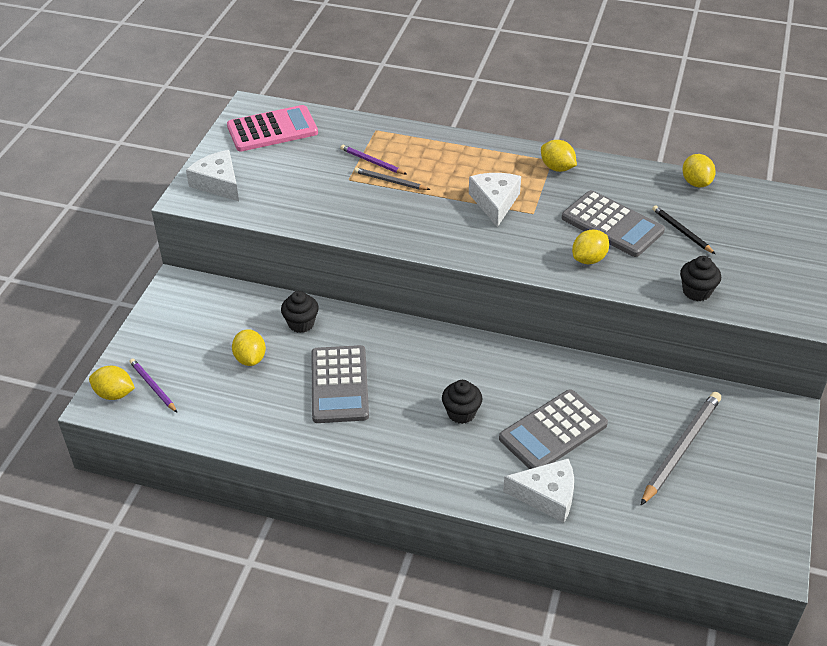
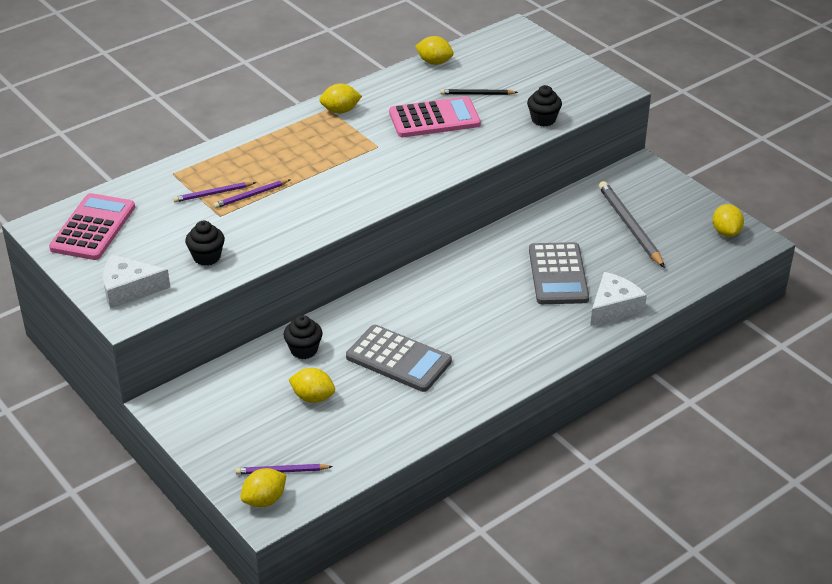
camera: 55 degrees left, 5 degrees down
(390, 181) = (251, 195): grey pencil -> purple pencil
(461, 413) = (495, 309): black cupcake -> black cupcake (207, 257)
(495, 202) = (343, 157): white cheese -> none
(589, 259) = (458, 146): yellow lemon -> yellow lemon (726, 232)
(612, 225) = (434, 119): grey calculator -> pink calculator

